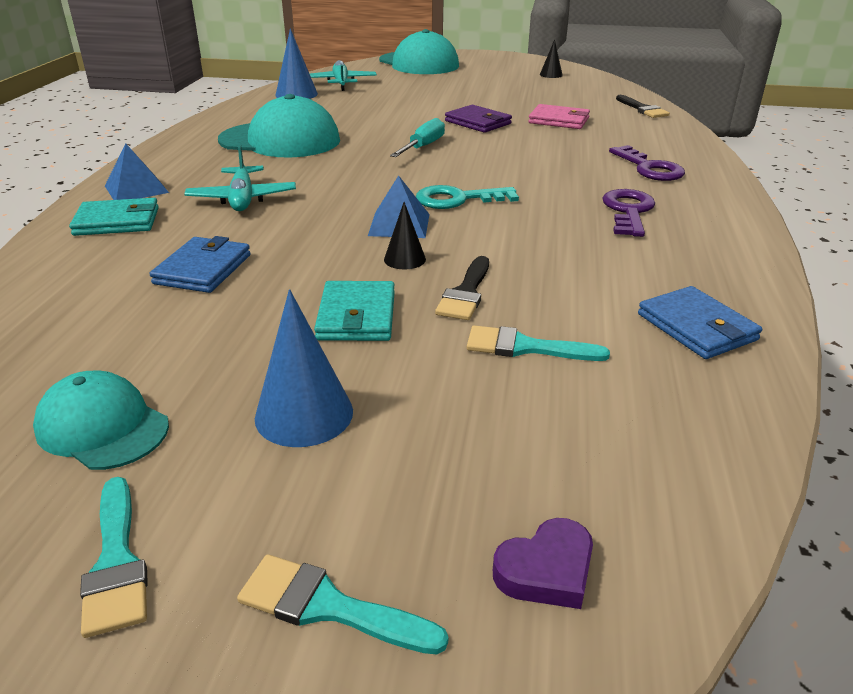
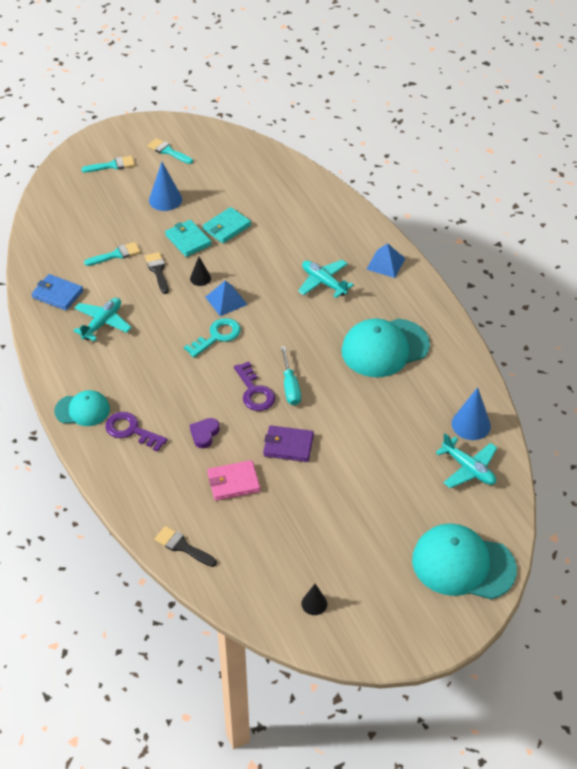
camera: 145 degrees right, 15 degrees up
(102, 426) = (217, 171): turquoise cap -> turquoise cap (82, 410)
(117, 221) = (354, 240): turquoise wallet -> turquoise wallet (226, 227)
(203, 269) = (274, 233): blue wallet -> none
(546, 570) = (68, 192): purple heart -> purple heart (204, 434)
(626, 262) = (102, 323): none -> turquoise plane
(628, 211) = (121, 370): purple key -> purple key (254, 392)

